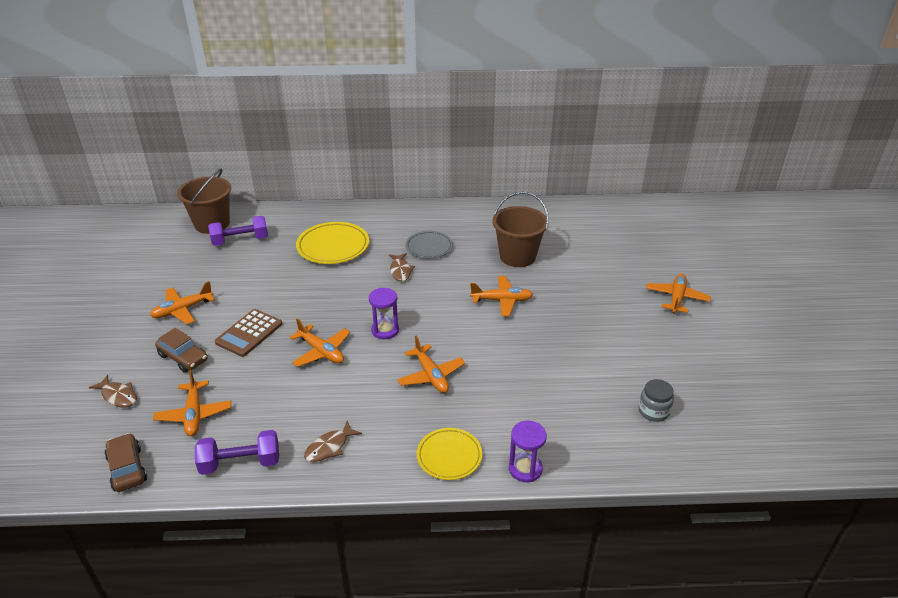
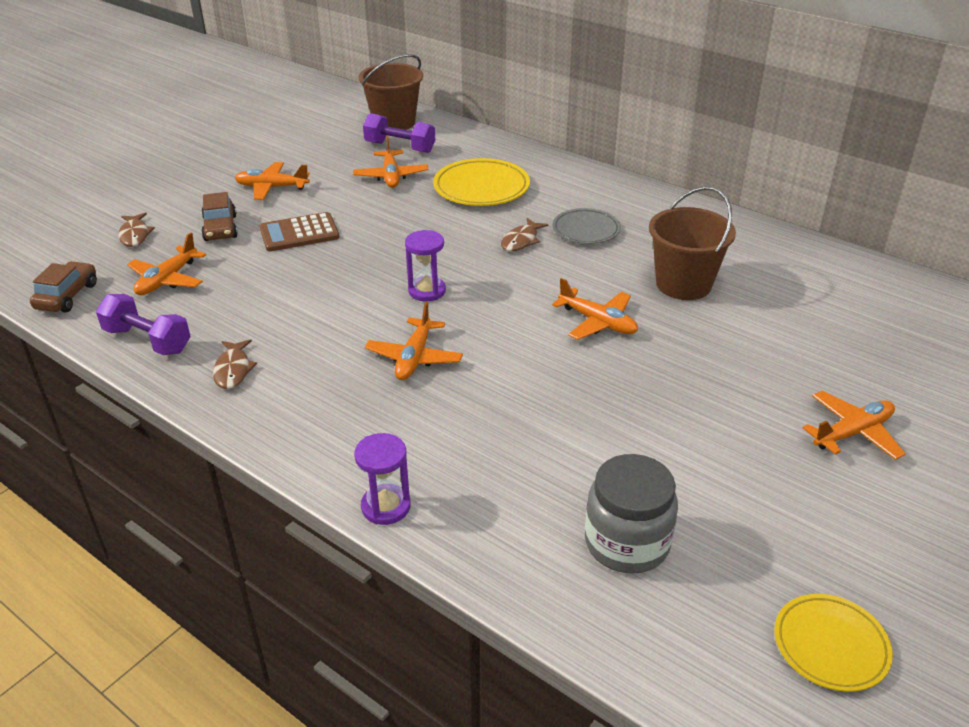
camera: 40 degrees right, 0 degrees up
(321, 351) = (340, 281): orange plane -> orange plane (391, 176)
(329, 447) = (233, 370): brown fish -> brown fish turned 90 degrees counterclockwise
(449, 456) = (326, 445): yellow plate -> yellow plate (830, 646)
(653, 411) = (627, 543): grey jar -> grey jar, size x1.68

